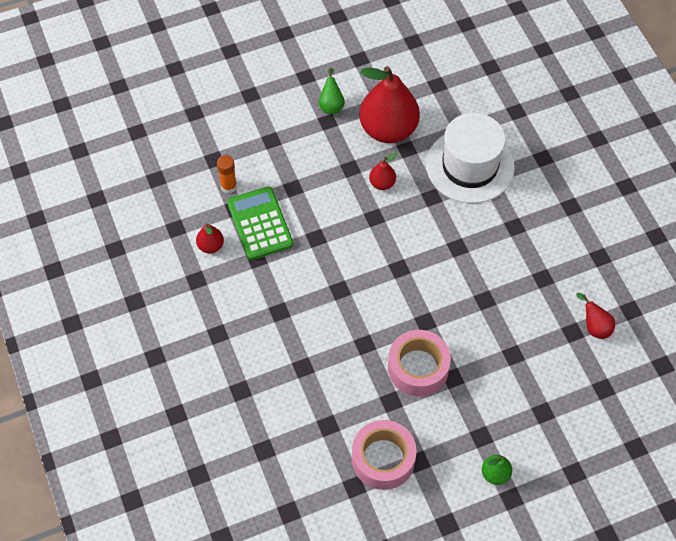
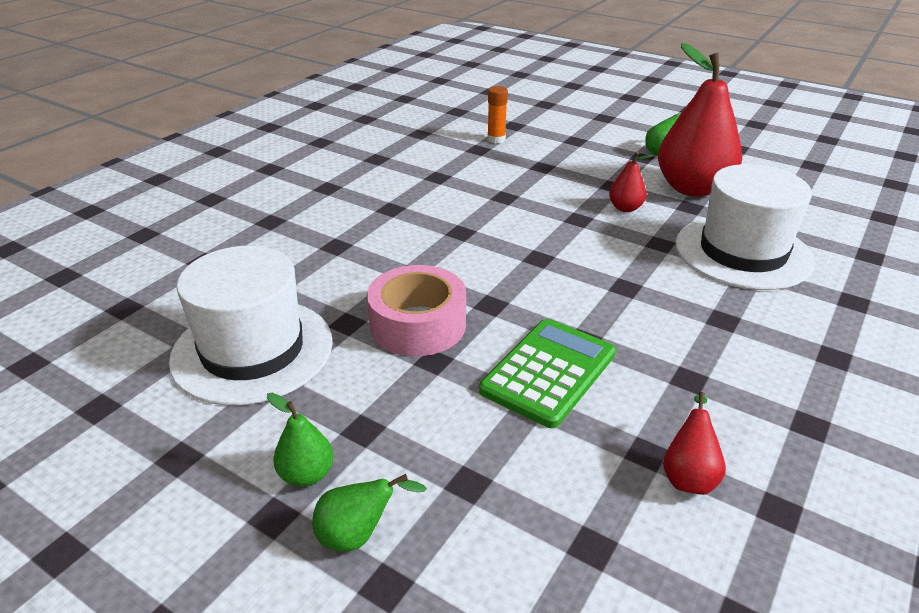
camera: 55 degrees right, 25 degrees down
(211, 246) = (422, 152): red pear -> none
(260, 223) = (478, 165): green calculator -> green calculator (548, 372)
(383, 459) = (252, 350): pink tape -> white hat
(543, 470) = (358, 535): none -> green pear

